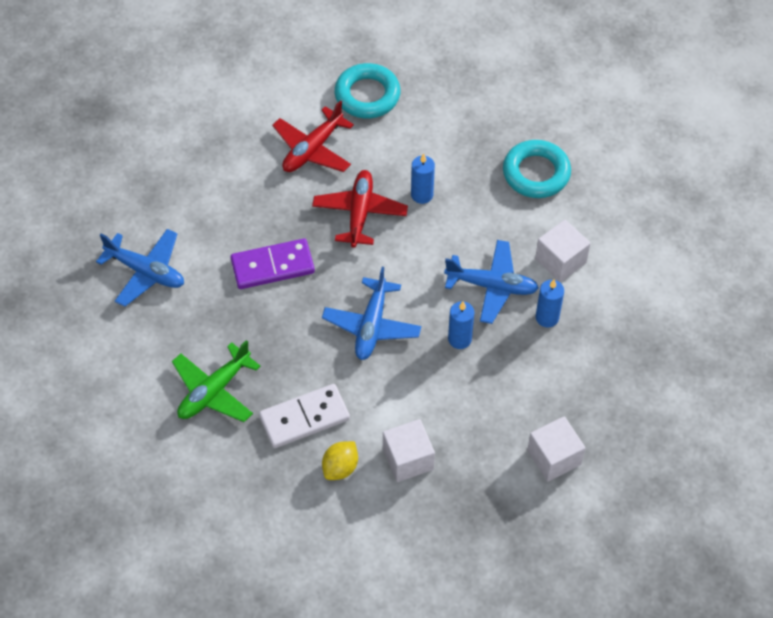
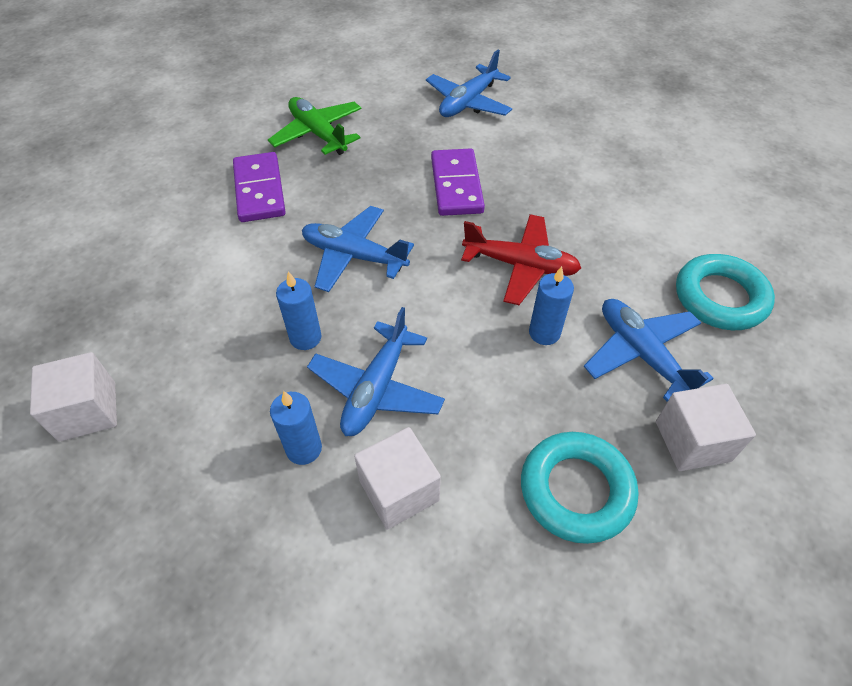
camera: 100 degrees right, 5 degrees down
(304, 418) = (259, 190): white domino -> purple domino
(312, 149) = (624, 234): red plane -> none
(340, 467) = (189, 210): yellow lemon -> none
(408, 459) = (168, 264): white cube -> white cube (692, 441)
(428, 140) = (641, 354): none -> blue plane

